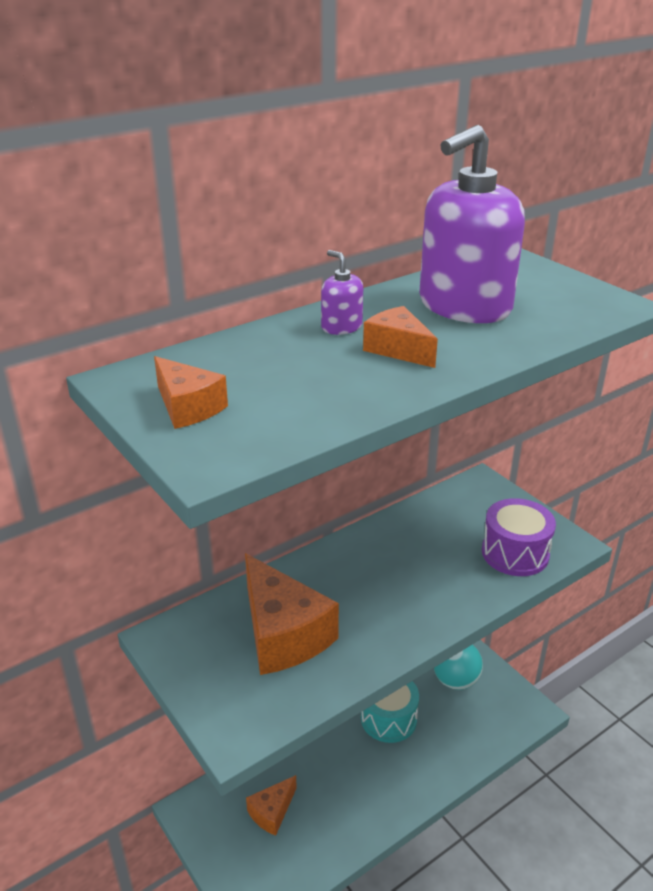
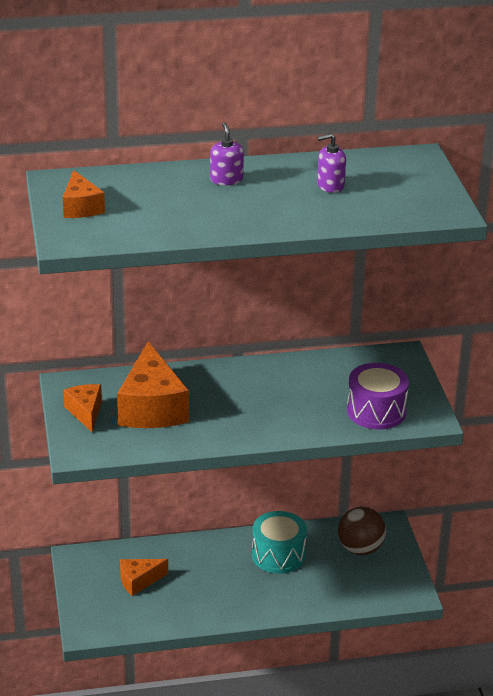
camera: 25 degrees right, 0 degrees up
(398, 349) = (247, 204): orange cheese -> orange cheese (85, 412)
(455, 680) = (360, 549): turquoise ball -> brown ball
(464, 306) = (330, 185): purple soap dispenser -> purple soap dispenser, size x0.42

